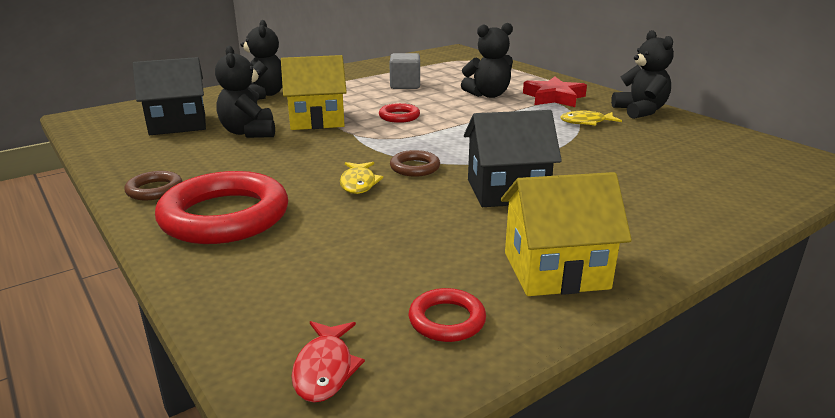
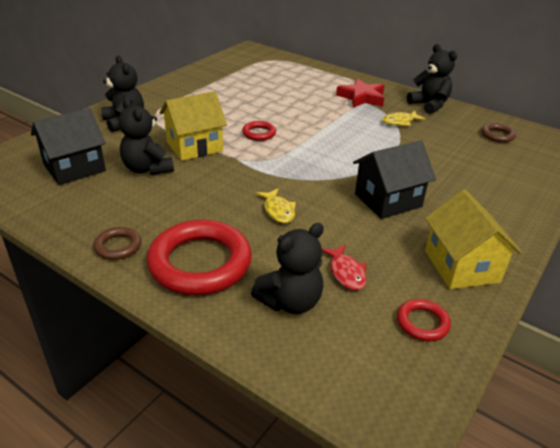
camera: 20 degrees left, 10 degrees up
(325, 369) = (375, 381): red fish -> red fish (346, 273)
(405, 85) = (238, 96): grey cube -> none
(415, 167) = (308, 187): brown ring -> brown ring (497, 135)
(488, 95) = (311, 100): black teddy bear -> black teddy bear (290, 302)
(555, 270) = (461, 266): yellow house -> yellow house turned 75 degrees counterclockwise

